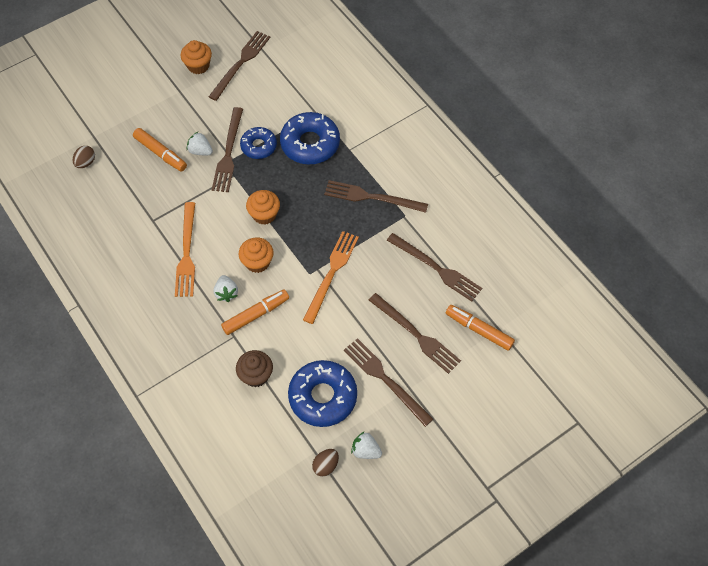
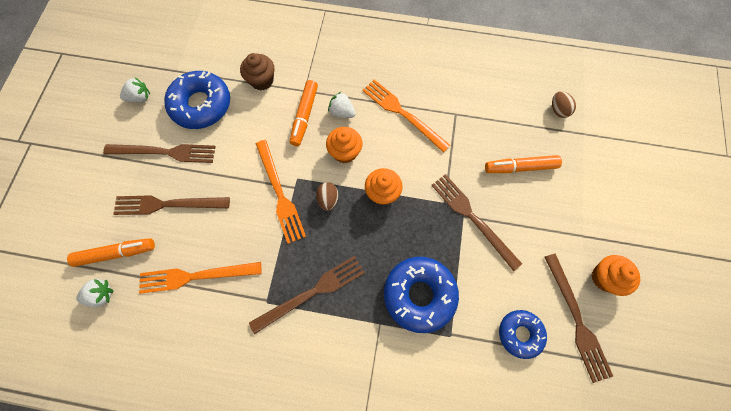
camera: 135 degrees right, 10 degrees up
(200, 151) = (495, 198): white strawberry -> white strawberry (102, 295)
(259, 146) = (457, 248): blue donut -> blue donut (520, 333)
(326, 465) = (160, 69): brown egg -> brown egg (328, 199)
(436, 268) = (196, 276): brown fork -> orange fork

